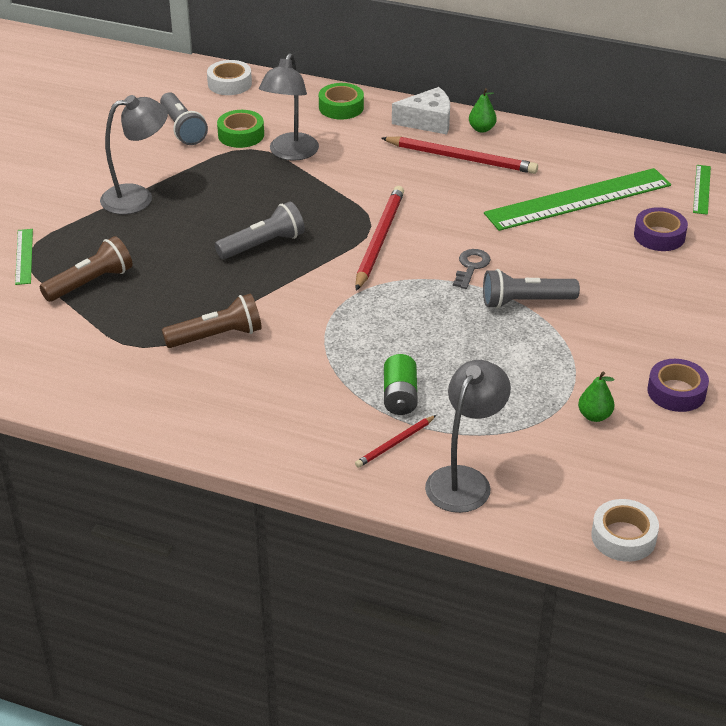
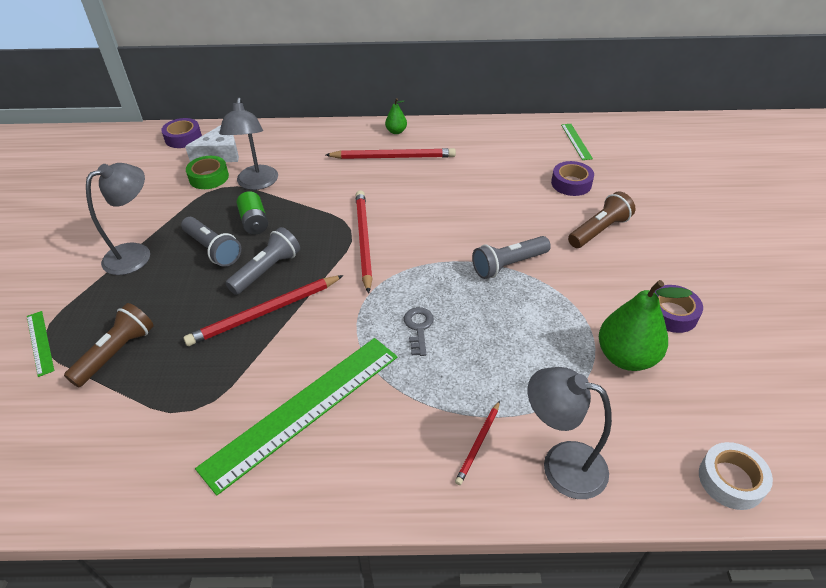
camera: 20 degrees left, 5 degrees up
(182, 129) = (156, 183): grey flashlight -> grey flashlight (212, 249)
(217, 336) = (261, 376): brown flashlight -> brown flashlight (599, 230)
(229, 84) = (183, 138): white tape -> purple tape
(244, 283) = (265, 312): none -> red pencil
(341, 107) = (281, 138): green tape -> none
(400, 396) = (456, 390): green battery -> green battery (254, 222)
(428, 121) = (353, 134): white cheese -> white cheese (220, 154)
(464, 480) = (561, 464): grey lamp -> grey lamp turned 75 degrees counterclockwise
(471, 267) = (449, 245): grey key -> grey key (418, 328)
(578, 199) = (497, 169): green ruler -> green ruler (303, 410)
(594, 416) = (626, 357): green pear -> green pear, size x2.02

